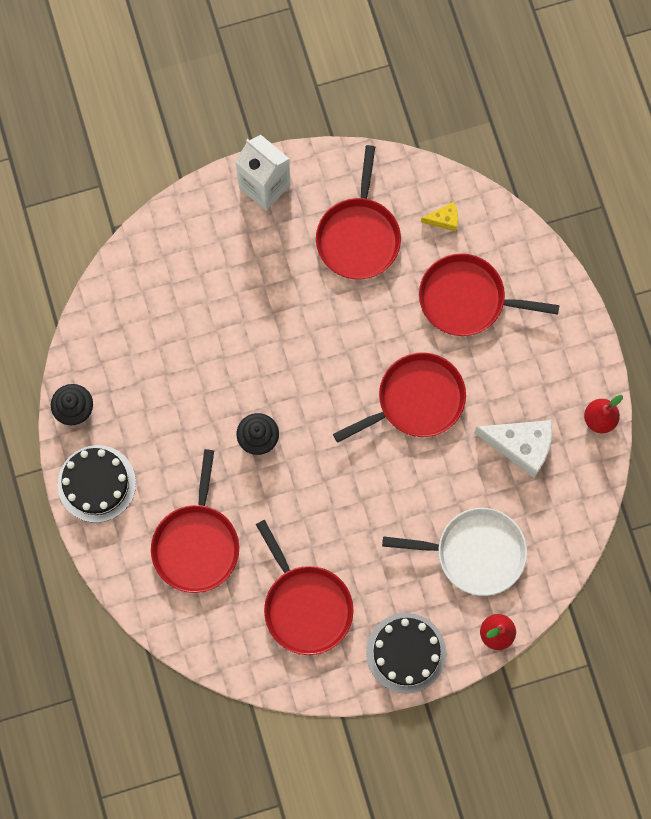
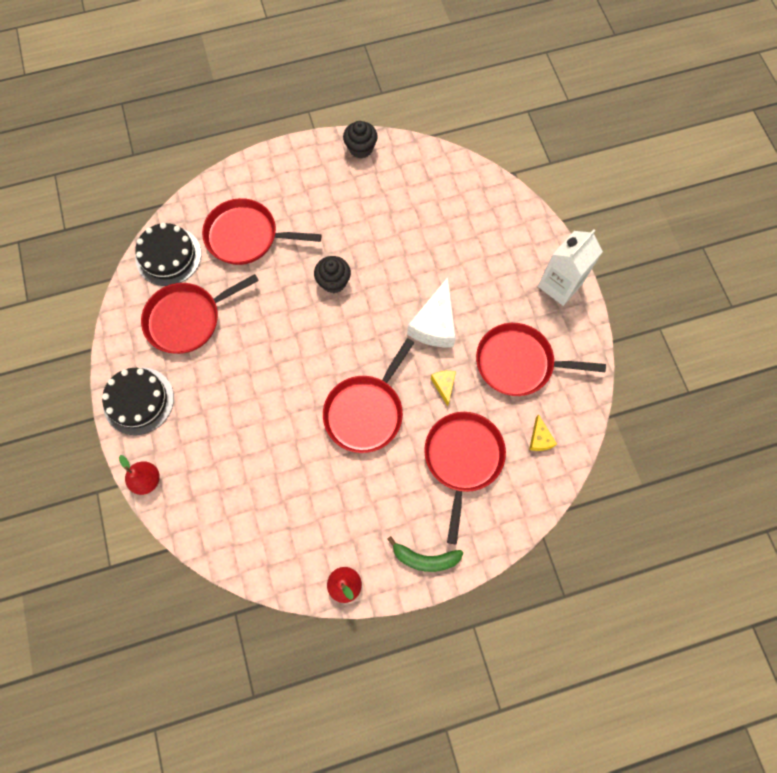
camera: 90 degrees right, 5 degrees down
(96, 483) = (300, 165): black cake -> black cake (168, 256)
(385, 316) = (444, 386): none -> yellow cheese
(416, 400) = (366, 412): red pan -> red pan turned 60 degrees clockwise
(475, 552) = (222, 462): white pan -> none
(520, 446) = (320, 506): white cheese -> white cheese (435, 324)
(571, 339) = (425, 559): none -> green banana

